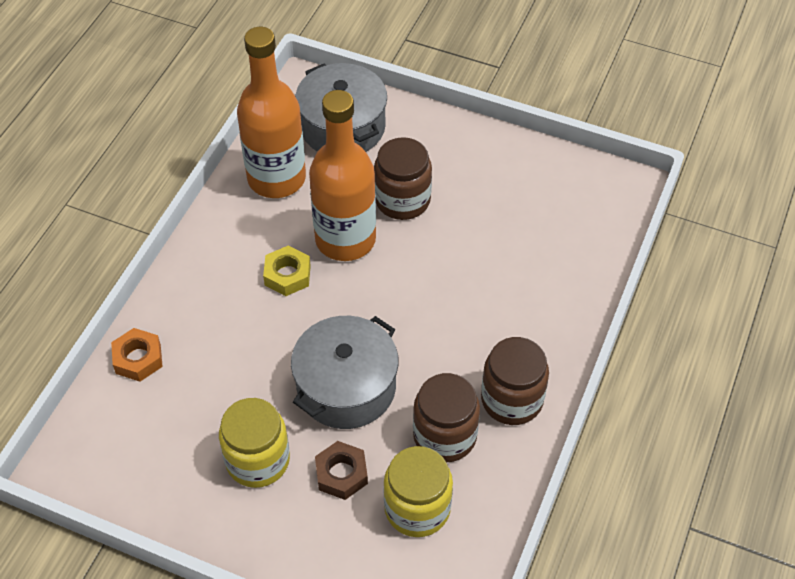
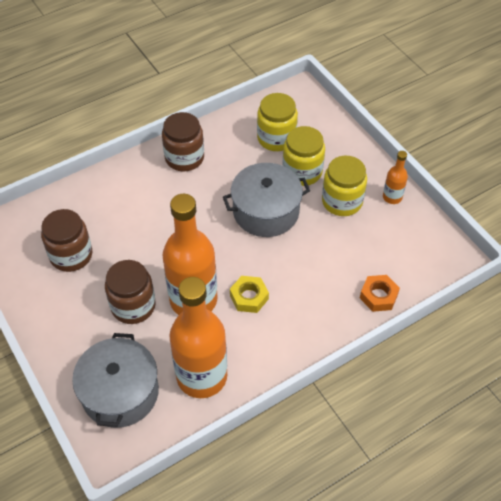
camera: 145 degrees left, 0 degrees up
(192, 509) = (392, 197): none -> orange bottle
(341, 474) = (302, 172): brown nut -> yellow jar
(445, 436) = (234, 160): brown jar -> brown jar (71, 255)

